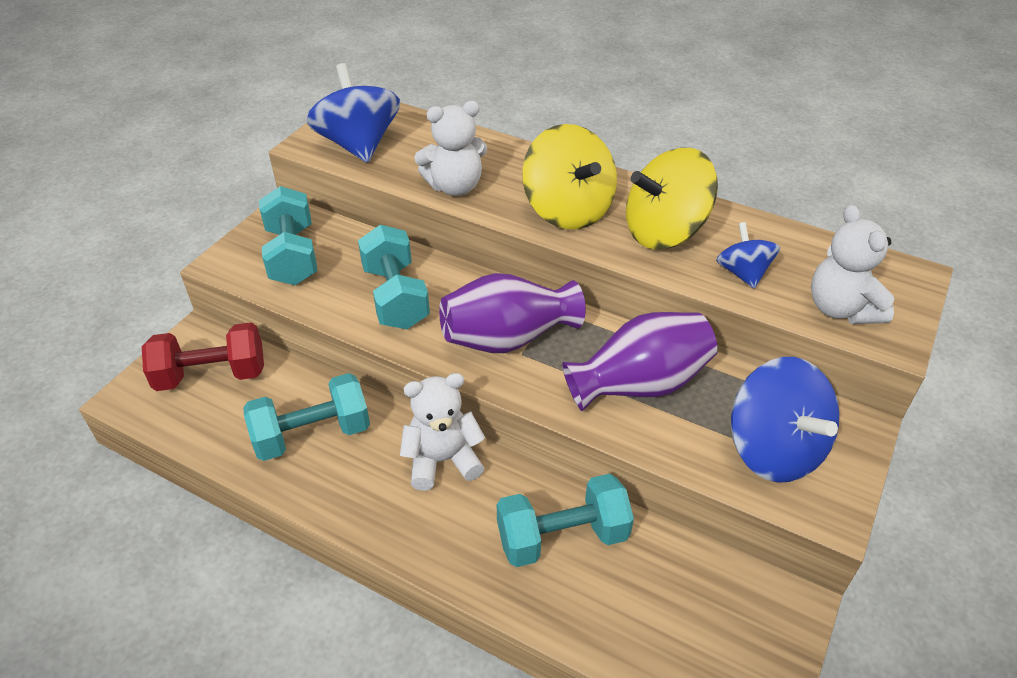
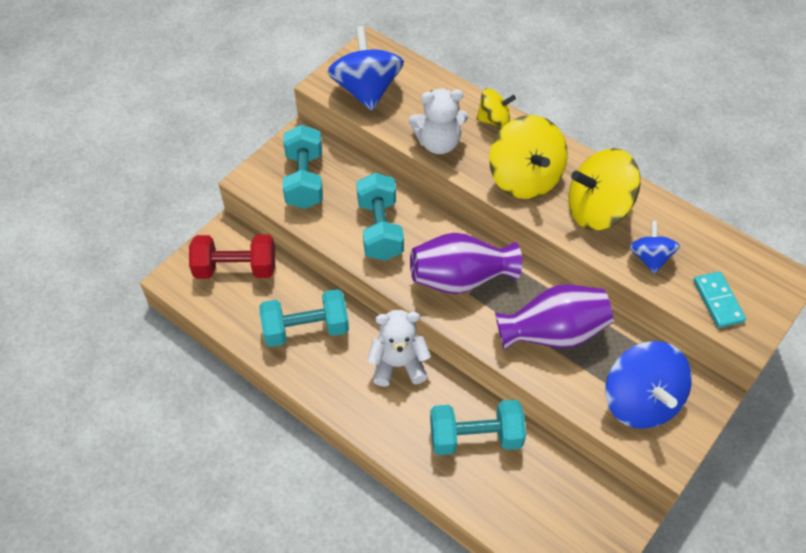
camera: 10 degrees right, 10 degrees up
(518, 158) = (494, 120): none -> yellow spinning top
(841, 309) = (718, 301): white teddy bear -> turquoise domino

